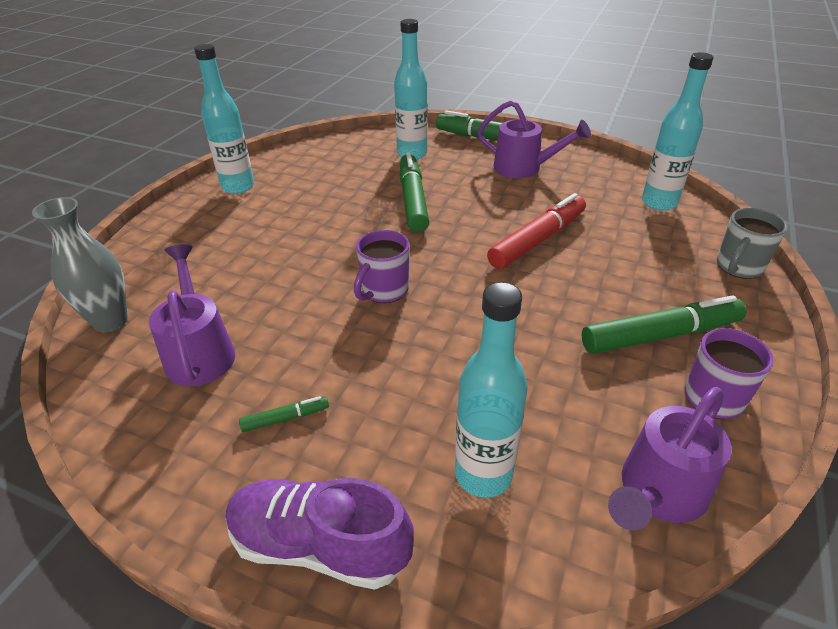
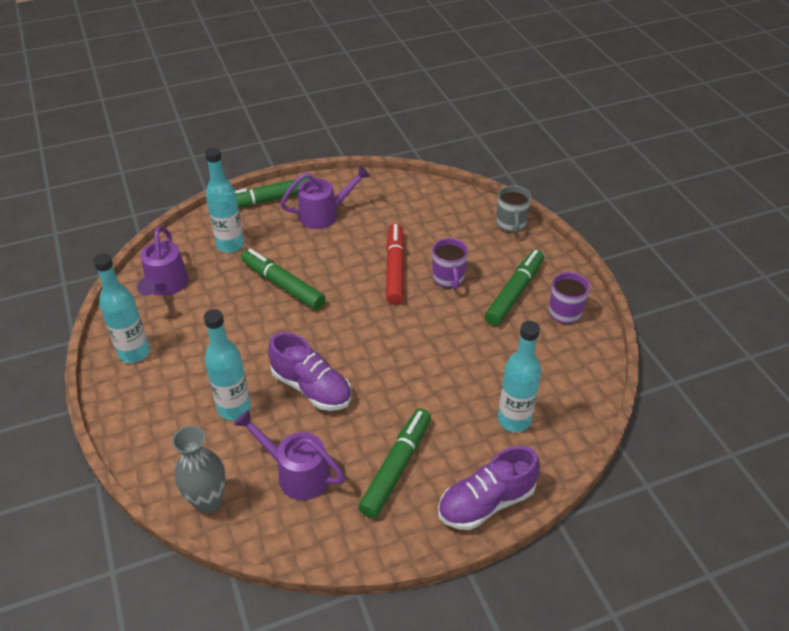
camera: 45 degrees left, 5 degrees up
(285, 418) = (396, 467): green marker -> green marker, size x2.20
(319, 290) = (311, 388): none -> purple shoe
(384, 291) = (350, 362): purple mug -> purple mug (448, 279)
(657, 493) = (583, 374): purple watering can -> purple watering can (165, 286)
(659, 203) = (432, 199): turquoise bottle -> turquoise bottle (234, 408)

